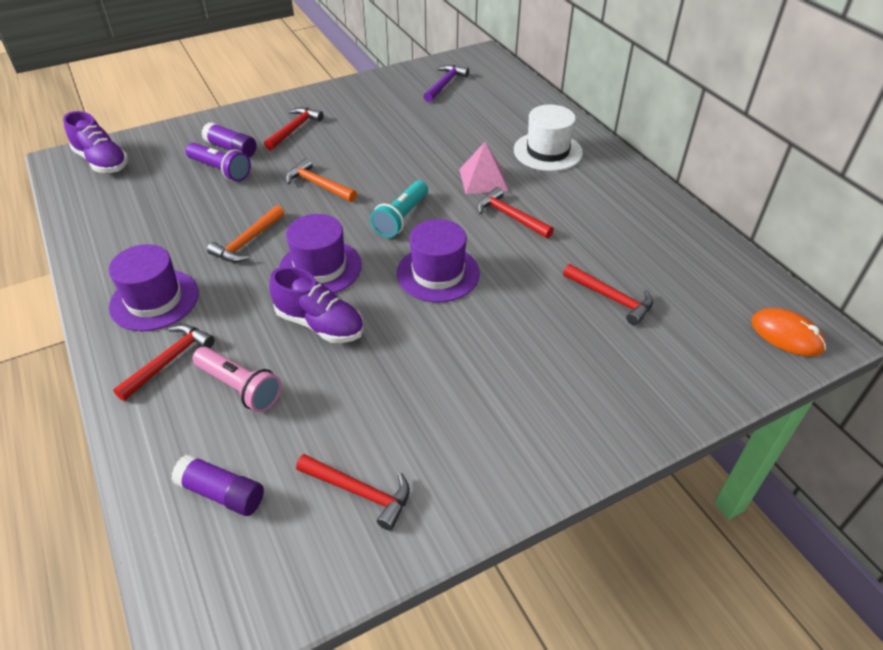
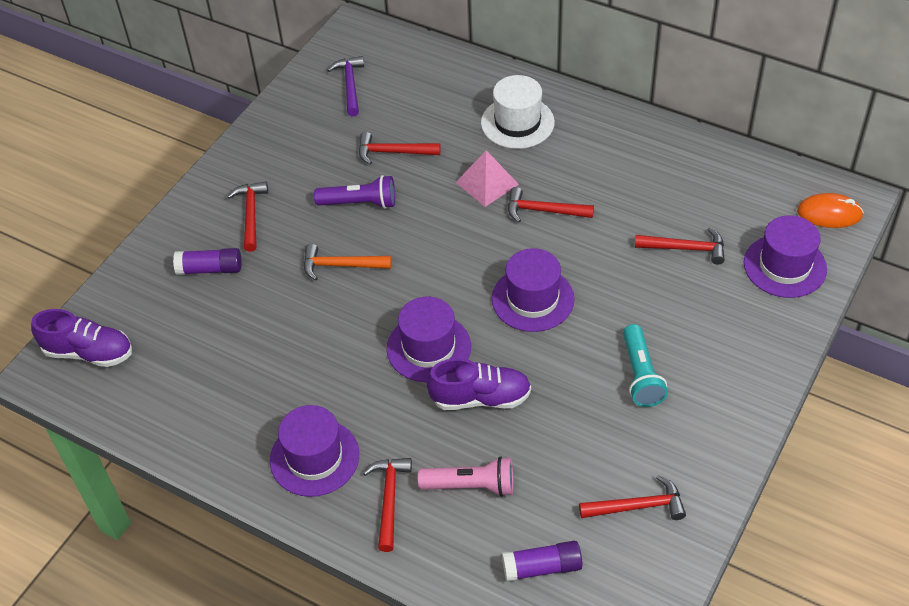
camera: 30 degrees left, 5 degrees up
(221, 170) = (227, 299): purple flashlight -> purple flashlight (360, 203)
(248, 242) = (337, 358): orange hammer -> none
(401, 218) = (452, 261): turquoise flashlight -> turquoise flashlight (641, 375)
(432, 133) = (393, 152): none -> red hammer
(700, 358) = (785, 266): none -> purple hat

